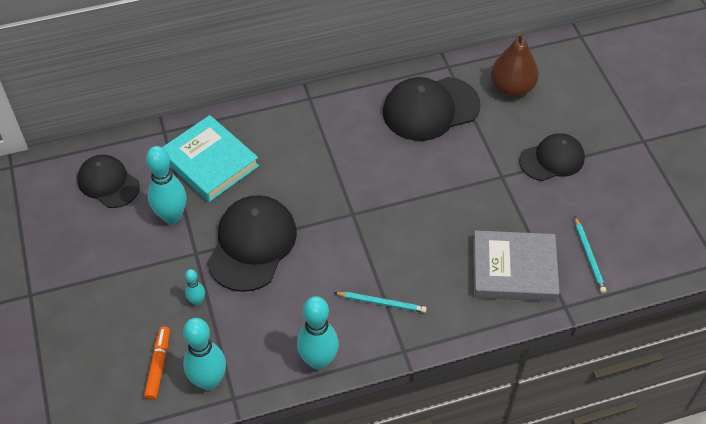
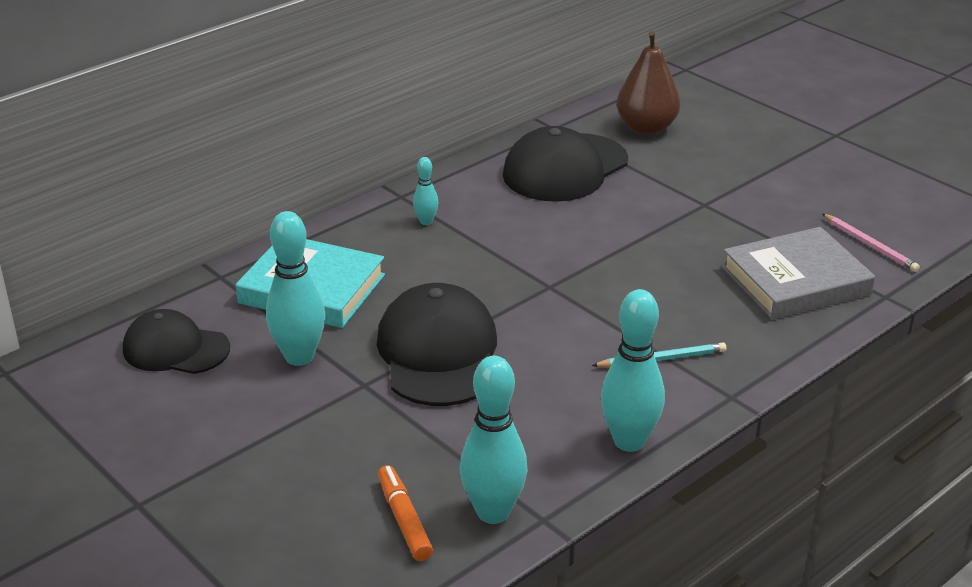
camera: 25 degrees left, 20 degrees down
(197, 301) = (406, 433): turquoise bowling pin -> turquoise bowling pin (426, 221)
(552, 159) = (749, 175): black cap -> none
(589, 256) = (870, 245): turquoise pencil -> pink pencil

